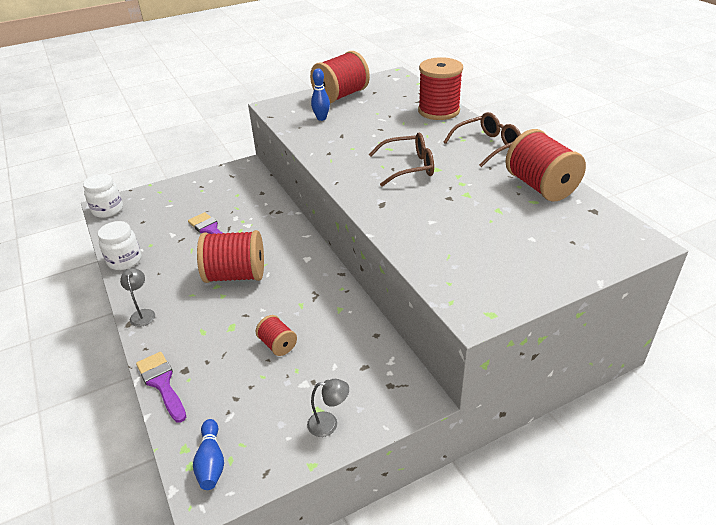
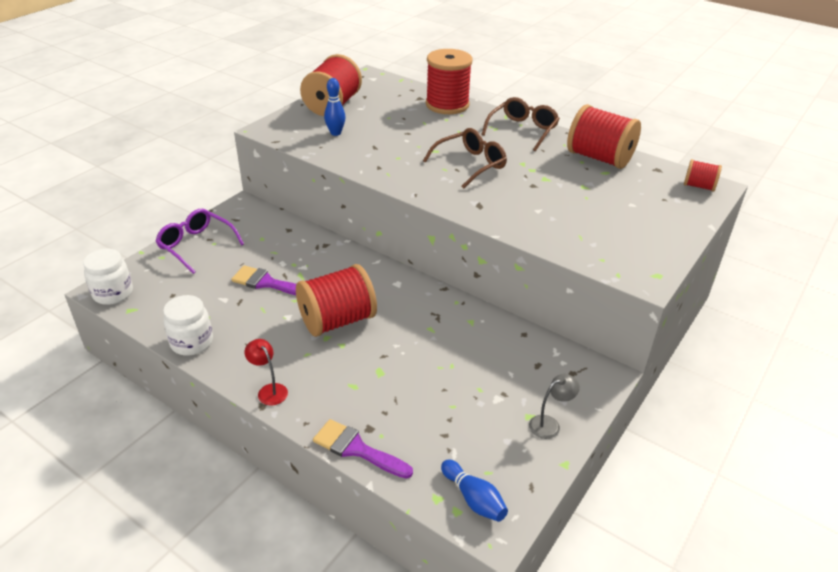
camera: 30 degrees left, 0 degrees up
(143, 314) = (269, 390): grey lamp -> red lamp
(188, 189) = (196, 245): none -> purple glasses
(278, 345) = (441, 372): red spool -> red spool (699, 186)

